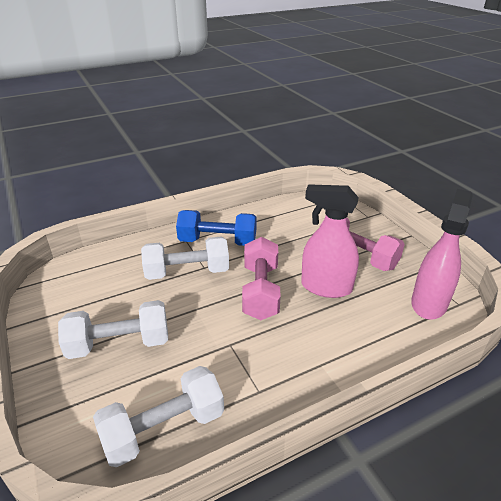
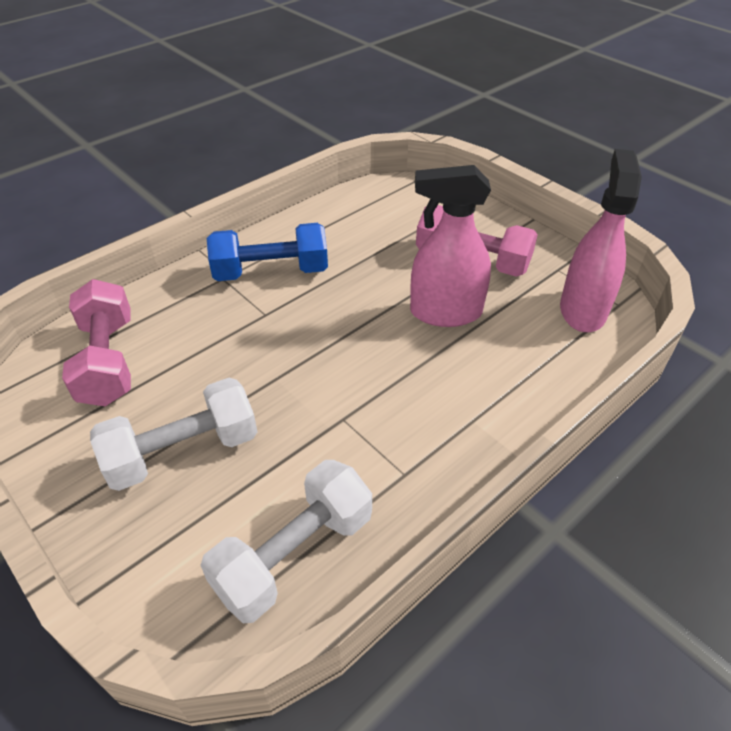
camera: 15 degrees left, 10 degrees up
(187, 272) = (243, 326): white dumbbell -> none
(260, 291) = (359, 335): pink dumbbell -> pink dumbbell (108, 361)

